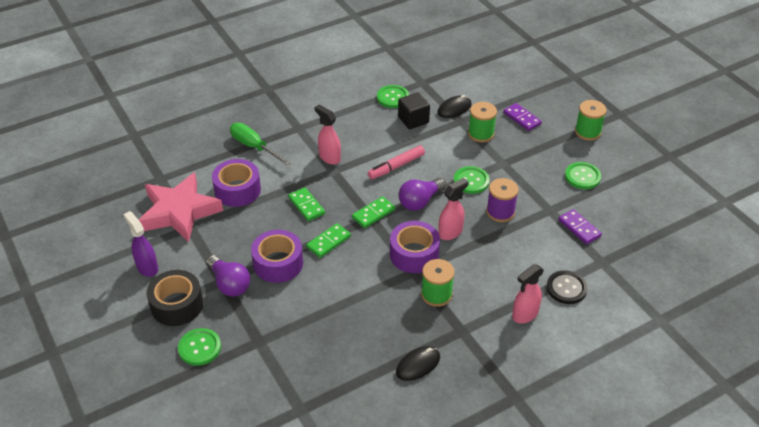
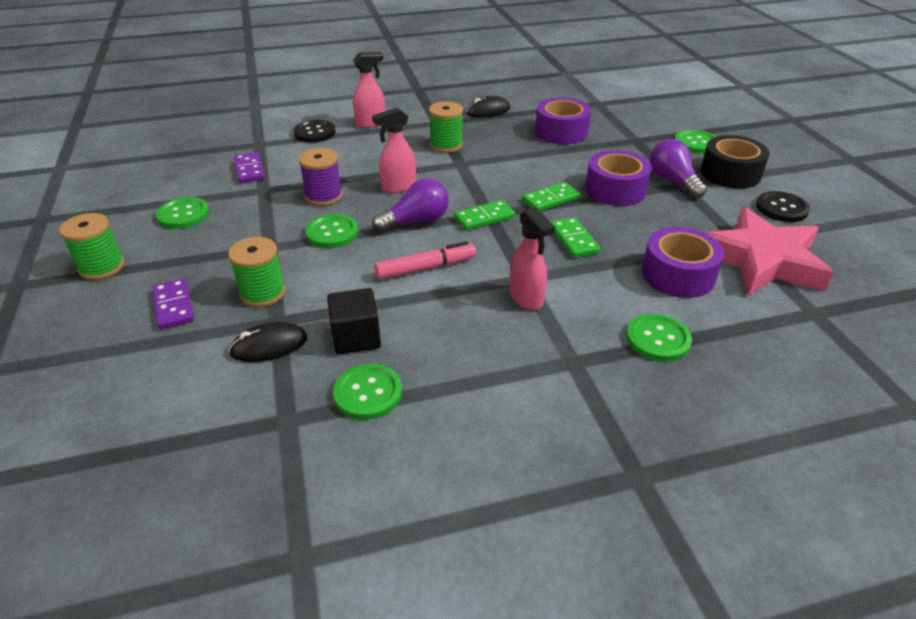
camera: 165 degrees left, 5 degrees down
(147, 267) = (781, 208): purple spray bottle -> black button
(254, 147) = (658, 339): green screwdriver -> green button
(414, 254) = (452, 175): purple tape -> purple tape (561, 132)

